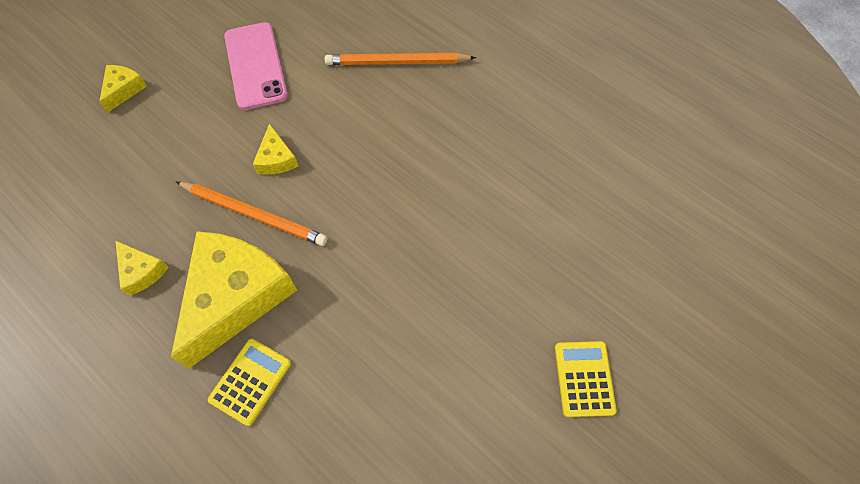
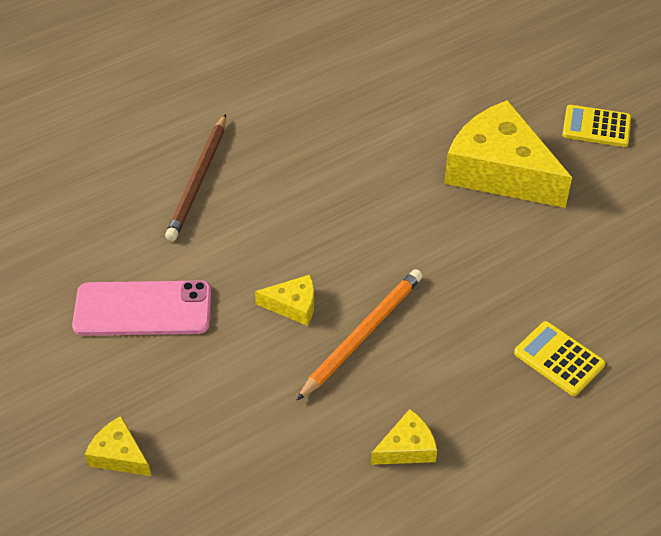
camera: 75 degrees left, 15 degrees down
(235, 296) = (461, 362): yellow cheese -> yellow cheese (499, 171)
(397, 62) = (198, 180): orange pencil -> brown pencil

